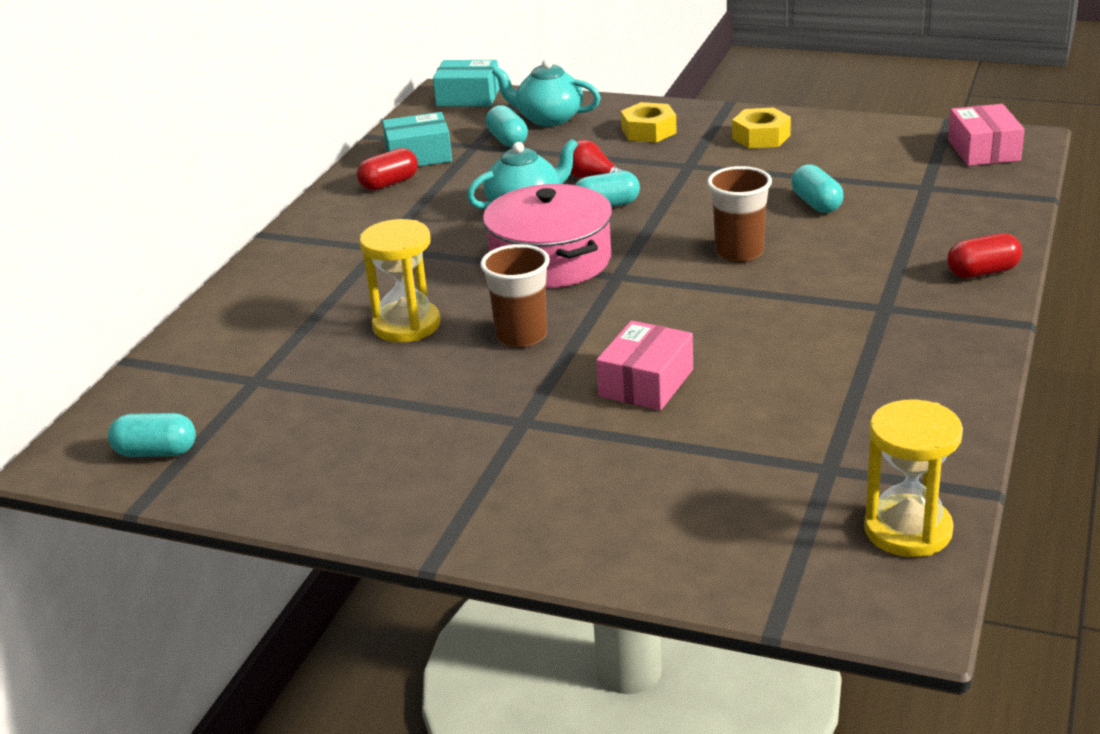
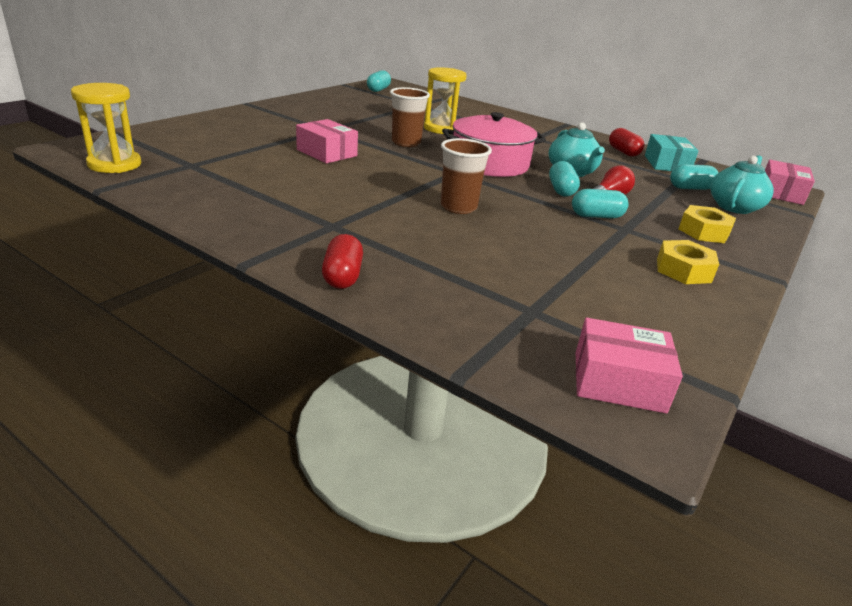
camera: 100 degrees right, 0 degrees up
(468, 97) = (781, 193): turquoise box -> pink box
(816, 204) = (523, 252): turquoise capsule -> turquoise capsule (596, 216)

